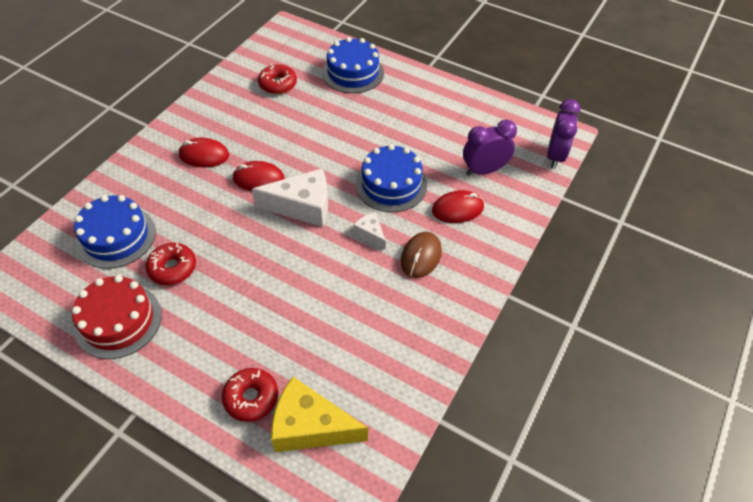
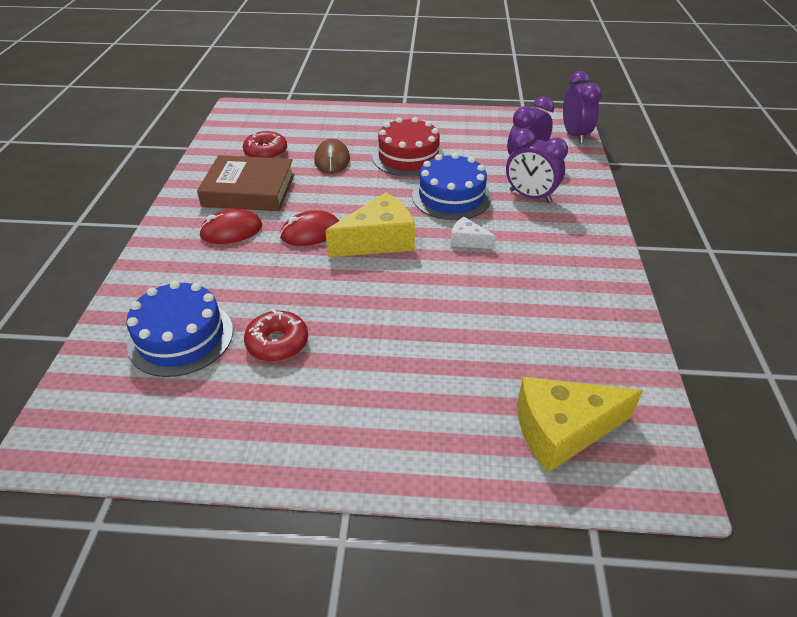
camera: 25 degrees left, 10 degrees down
(118, 321) = (250, 420): red cake -> red cake (408, 157)
(241, 120) = (249, 190): none -> brown book
(251, 398) = (475, 431): red donut -> none
(302, 206) = (378, 241): white cheese -> yellow cheese
(353, 72) = (336, 125): blue cake -> none
(421, 256) = (532, 243): brown mouse -> brown mouse (332, 160)
(457, 209) = (530, 196): red mouse -> purple clock

